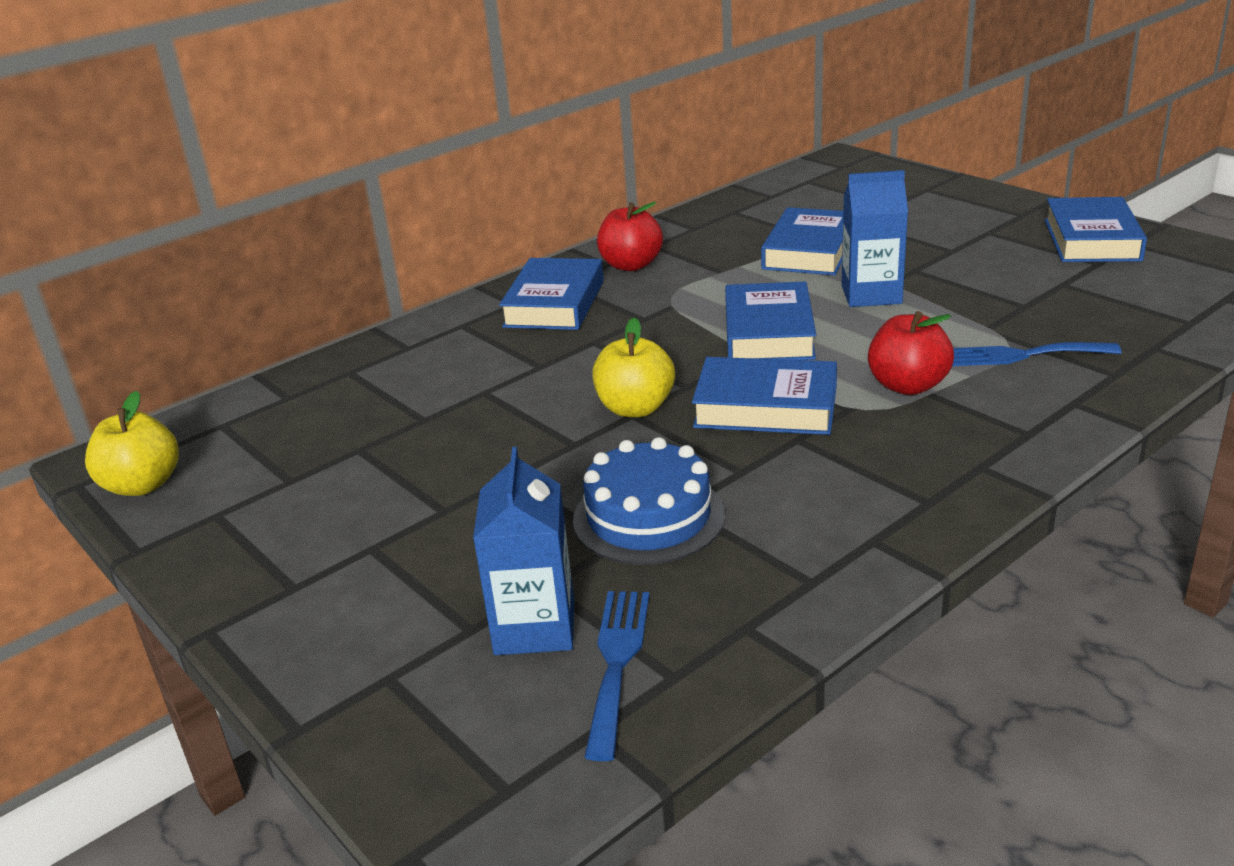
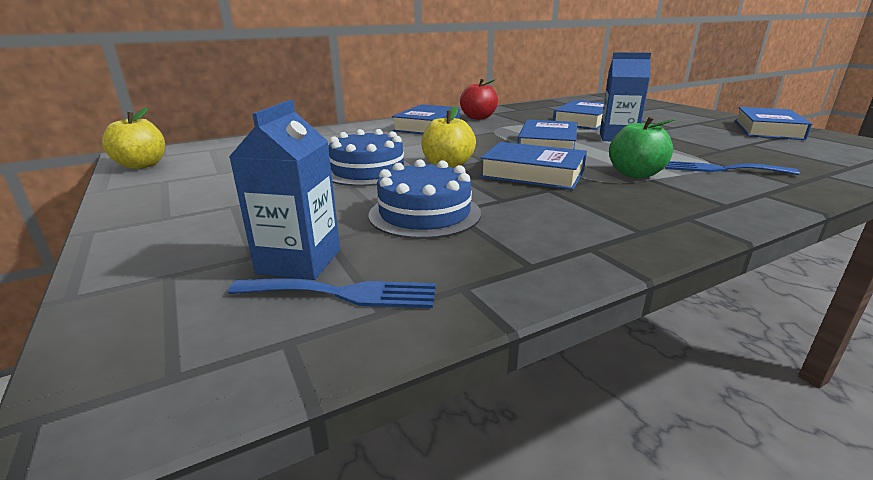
camera: 10 degrees right, 5 degrees down
(520, 439) = (367, 171): none -> blue cake
(617, 662) = (343, 294): blue fork -> blue fork turned 75 degrees clockwise
(908, 386) = (635, 174): red apple -> green apple

